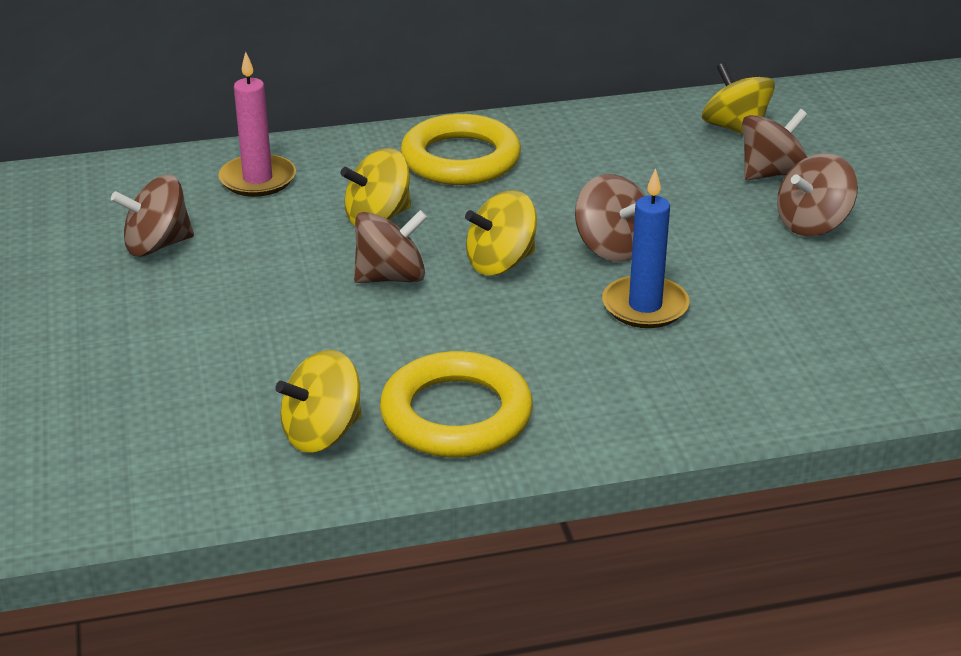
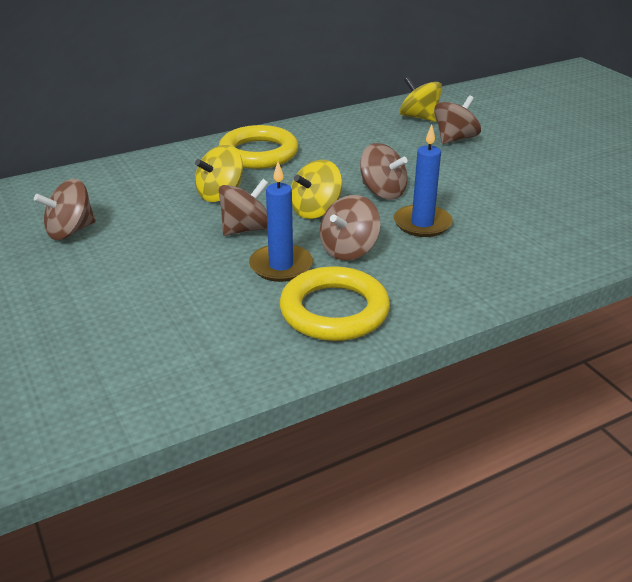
camera: 15 degrees left, 0 degrees up
(257, 179) = (126, 181): pink candle -> none
(322, 433) = (245, 339): yellow spinning top -> none
(414, 339) = (281, 266): none -> blue candle
(812, 224) = (495, 163): brown spinning top -> brown spinning top (349, 250)

